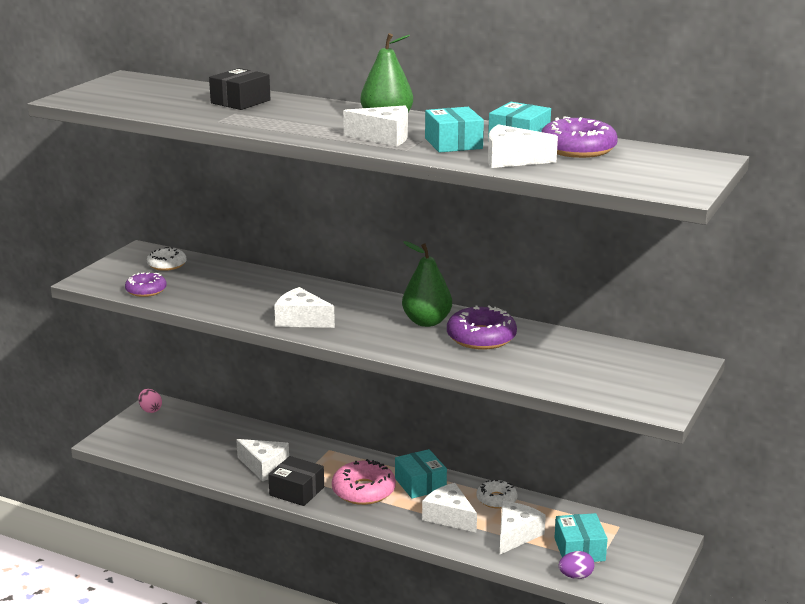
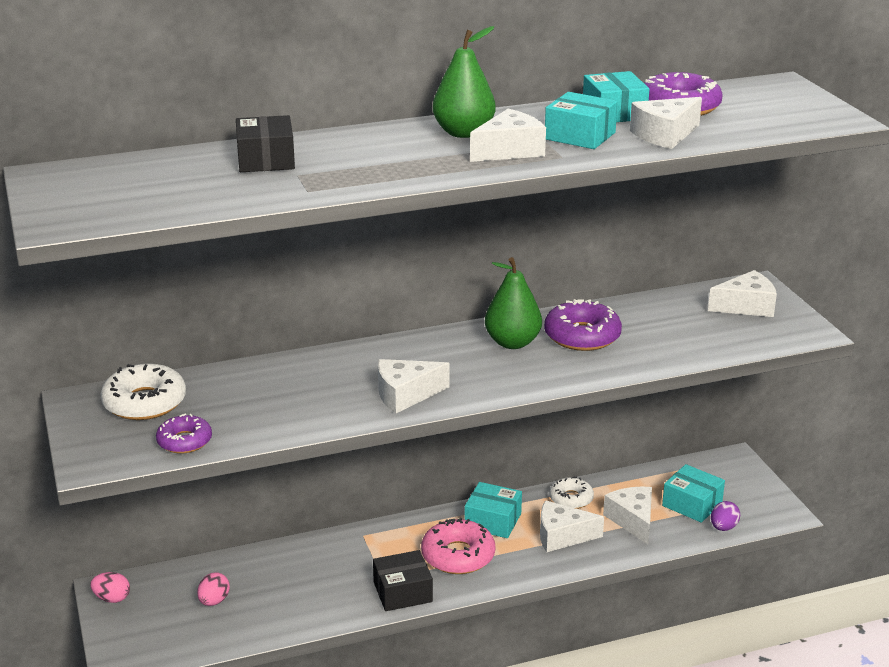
camera: 45 degrees left, 5 degrees up
(167, 265) = (144, 402): white donut -> white donut, size x1.58
(194, 439) = (214, 601): none -> pink egg
(264, 467) = (333, 587): white cheese -> white cheese (746, 306)

